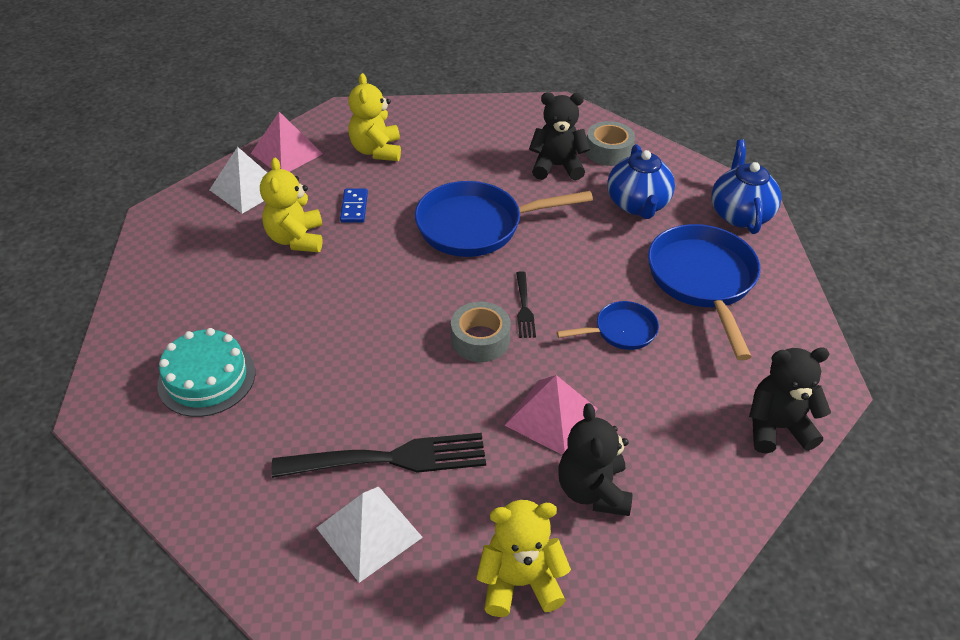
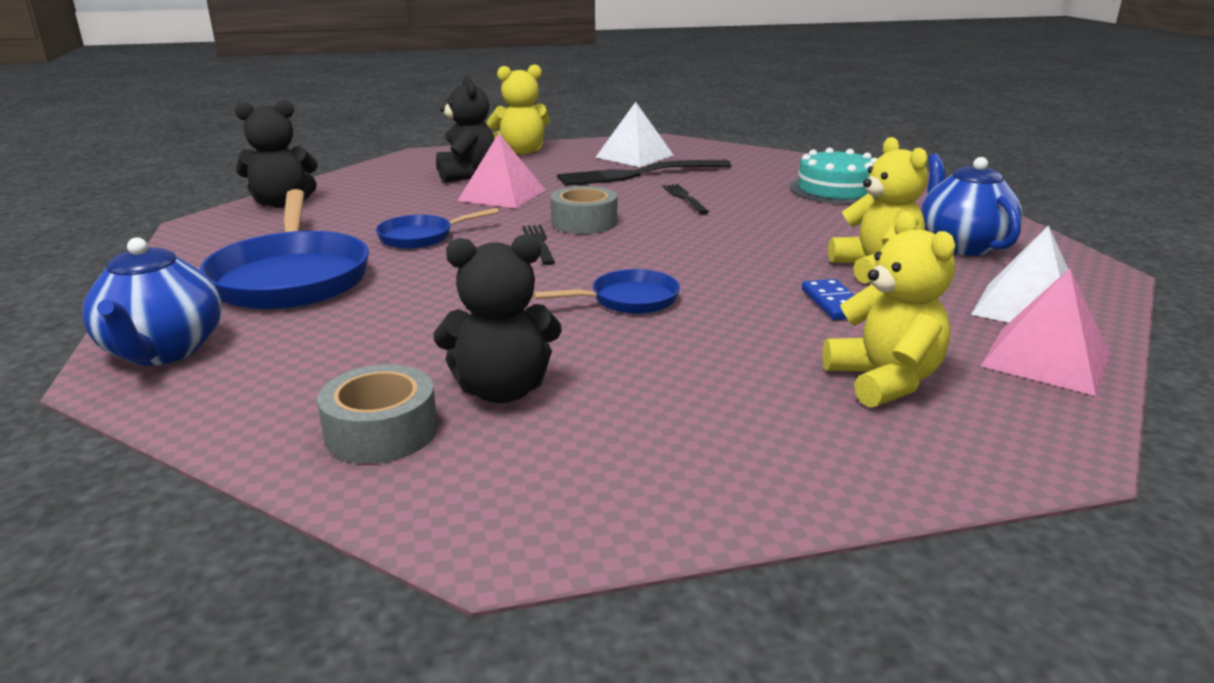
camera: 170 degrees right, 20 degrees down
(368, 380) = (685, 198): none -> black fork
(476, 226) = (628, 300): blue pan -> blue pan, size x0.53
(637, 205) = (352, 347): blue teapot -> blue teapot (962, 245)

